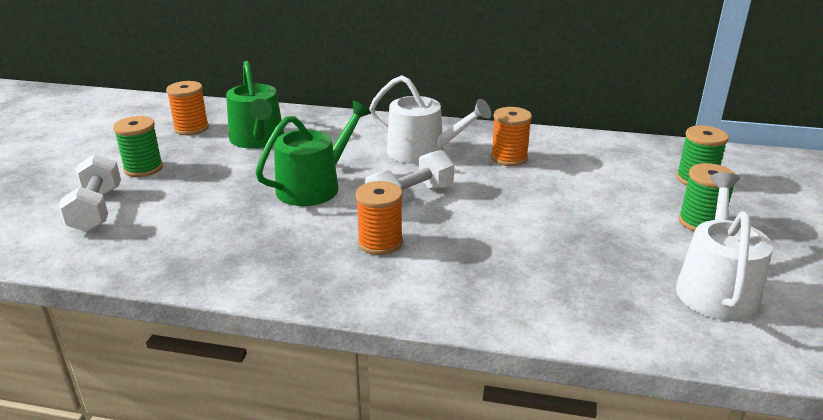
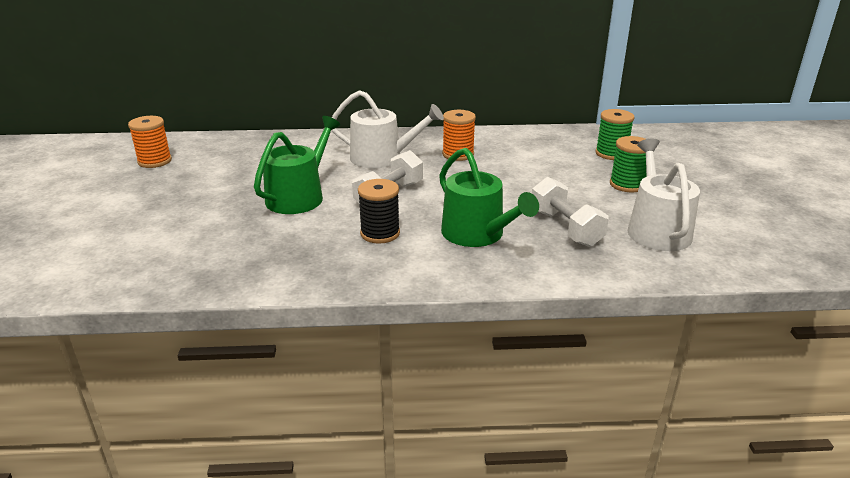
camera: 15 degrees left, 0 degrees up
(96, 210) = (97, 242): white dumbbell -> white dumbbell (565, 228)
(143, 168) = (125, 201): green spool -> none
(258, 139) = (226, 164): green watering can -> green watering can (478, 234)
(380, 242) = (380, 233): orange spool -> black spool

